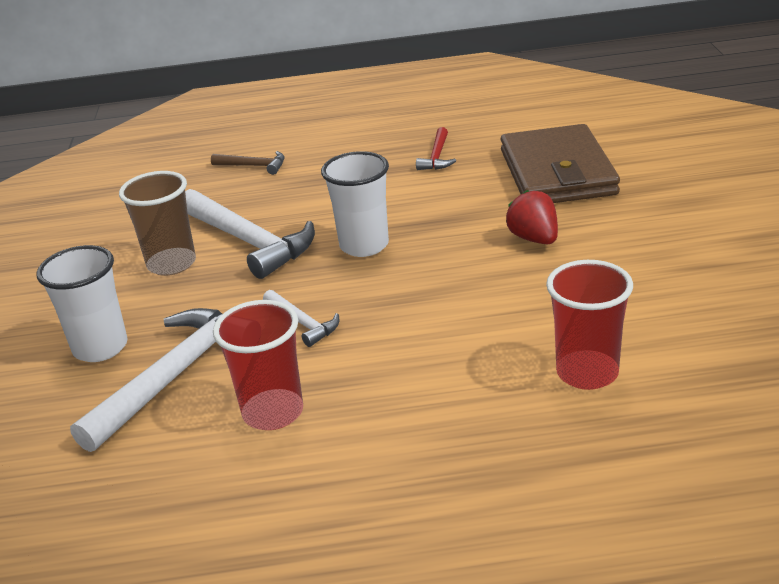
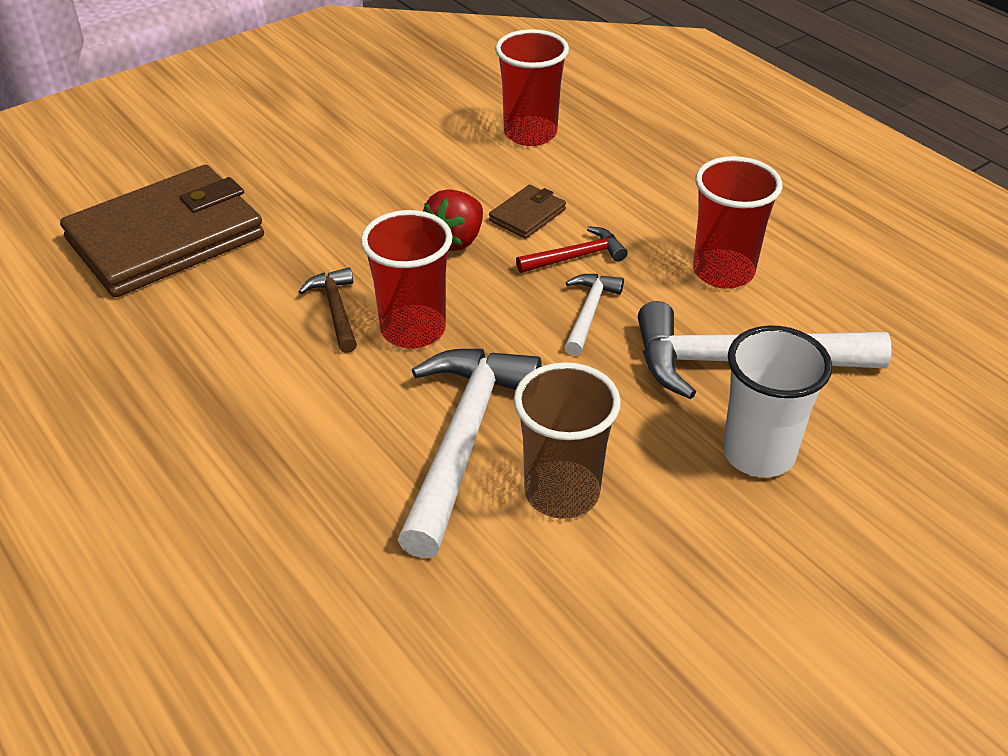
camera: 125 degrees left, 10 degrees up
(254, 166) = (237, 560): brown hammer -> brown hammer (336, 310)
(364, 245) = (413, 330): white cup -> red cup
(437, 157) = (146, 354): red hammer -> red hammer (576, 257)
(450, 330) = (527, 215): none -> brown wallet
(534, 239) = (332, 213): red strawberry -> red strawberry (456, 240)

